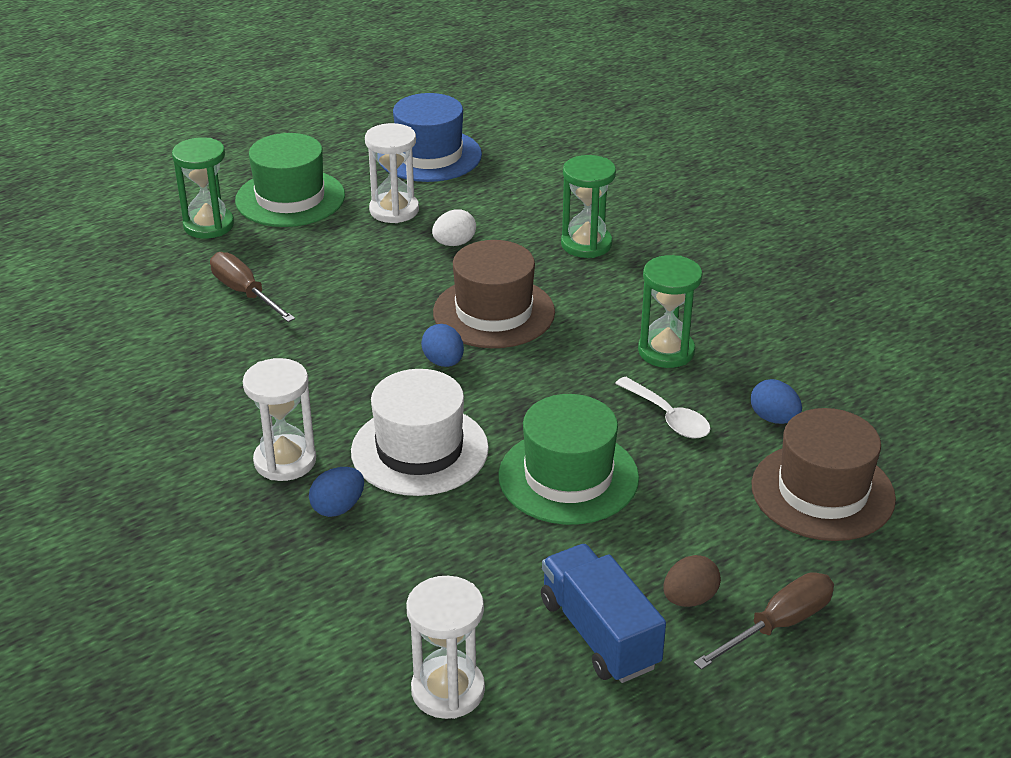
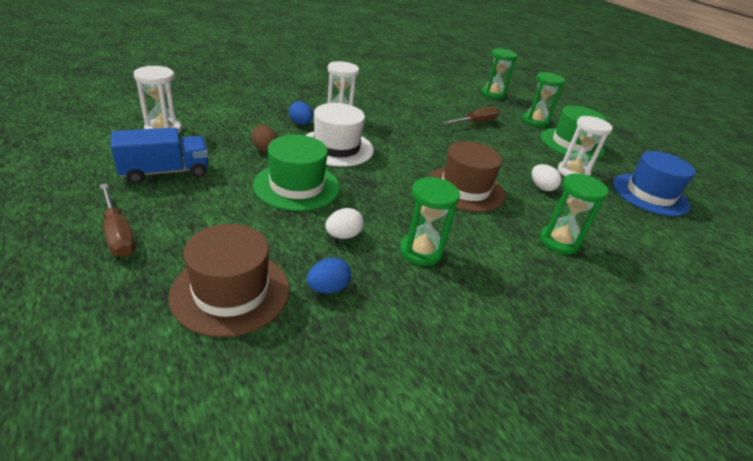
camera: 90 degrees right, 0 degrees up
(85, 265) = (492, 94): none -> green hourglass
(443, 362) = (413, 165): blue egg -> none
(668, 417) = (343, 235): white spoon -> white egg
(689, 599) = (167, 205): brown egg -> brown egg (264, 149)

